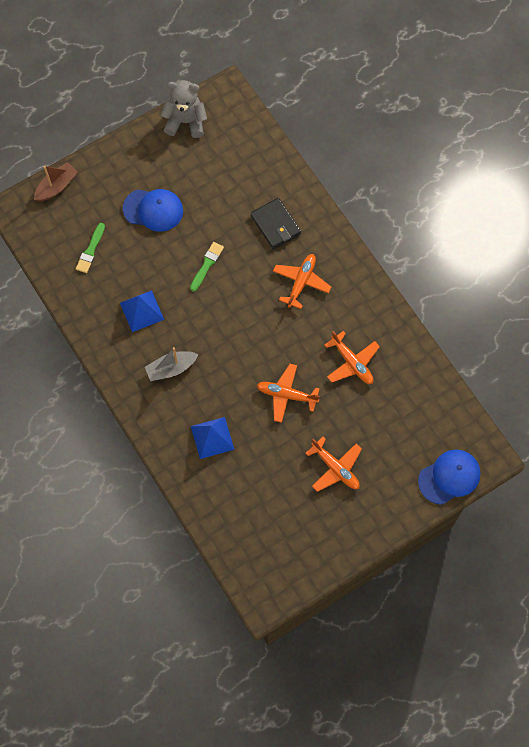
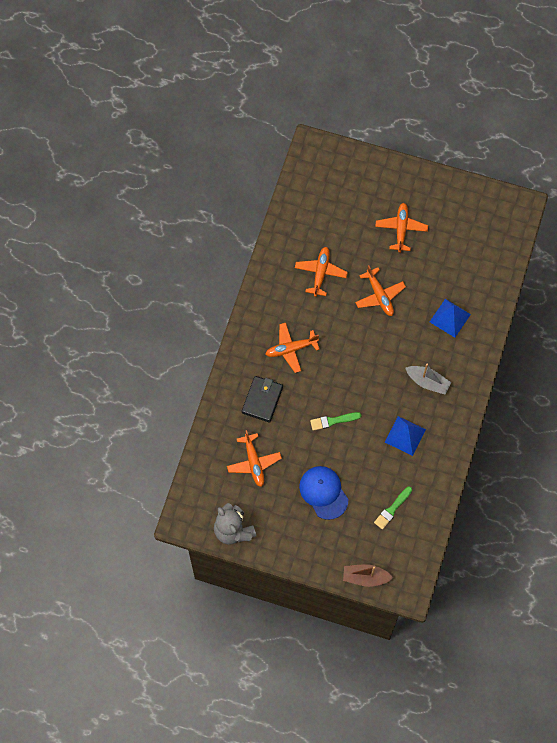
camera: 130 degrees left, 0 degrees up
(90, 250) = (392, 509): green brush -> green brush turned 150 degrees clockwise
(227, 178) = (254, 463): none -> orange plane
(449, 477) = (345, 160): blue cap -> none

